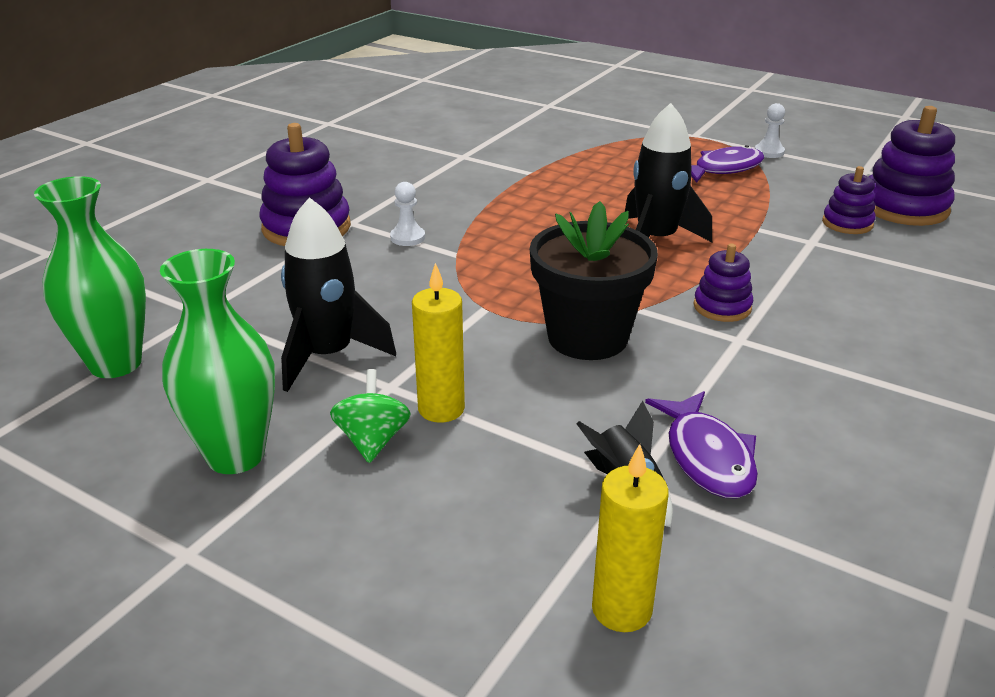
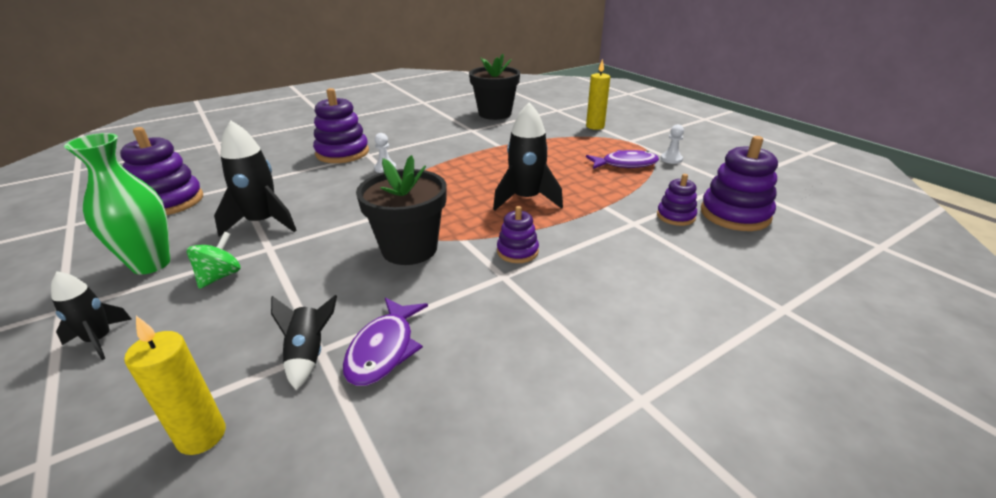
camera: 25 degrees right, 0 degrees up
(115, 364) = (169, 202): green vase -> purple stacking toy
(317, 566) = (99, 340): none -> black rocket
(441, 409) = (276, 269): yellow candle -> yellow candle (595, 126)
(466, 125) = (495, 114): none -> black flower pot

